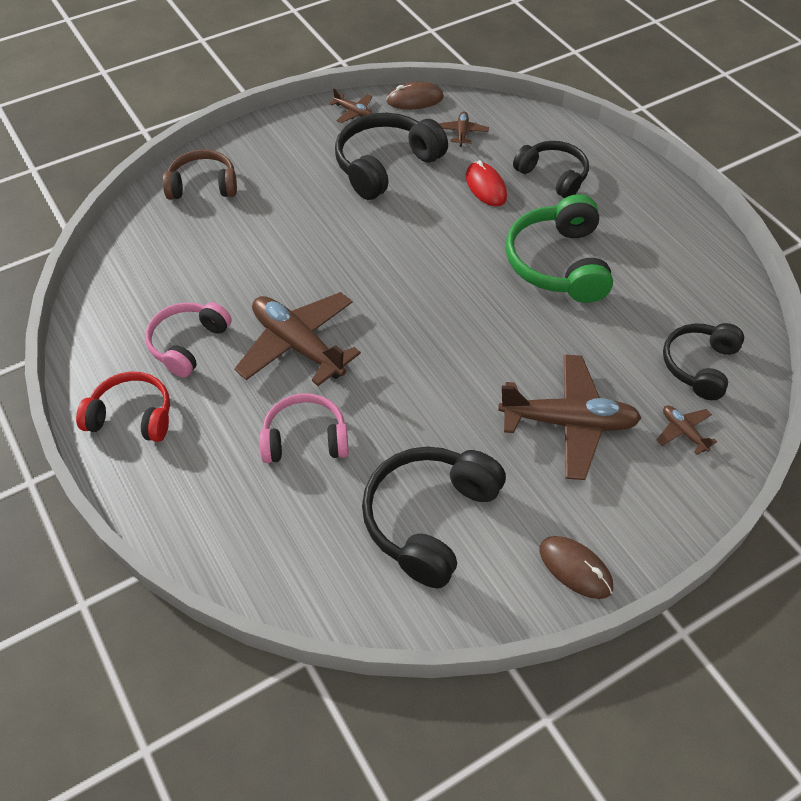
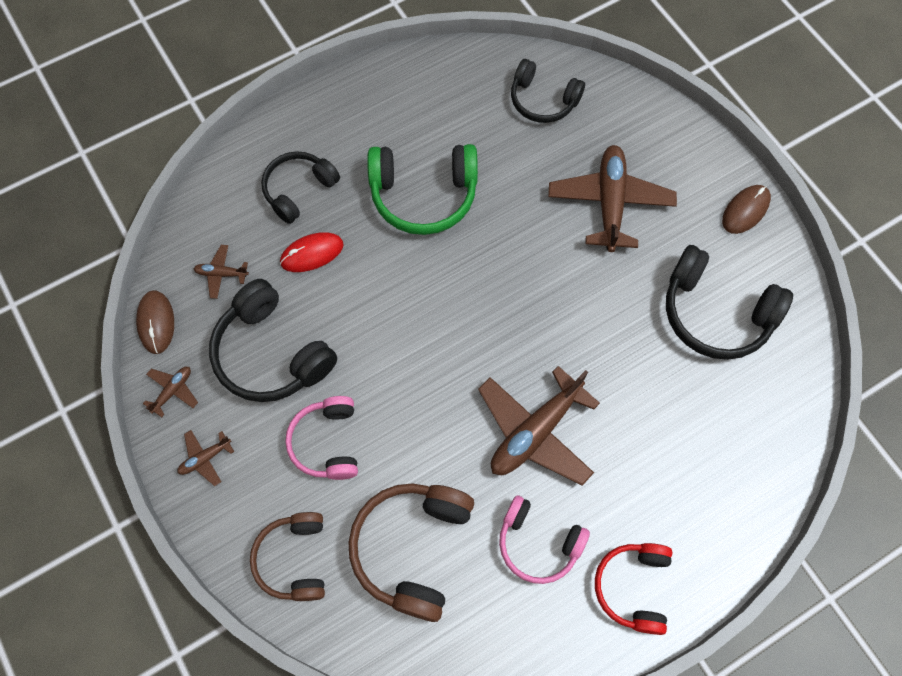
camera: 90 degrees left, 15 degrees up
(199, 256) = (412, 548): none -> brown headphones
(305, 439) = (645, 418): pink headphones -> pink headphones (327, 442)
(683, 432) = (612, 122): brown plane -> brown plane (205, 458)

